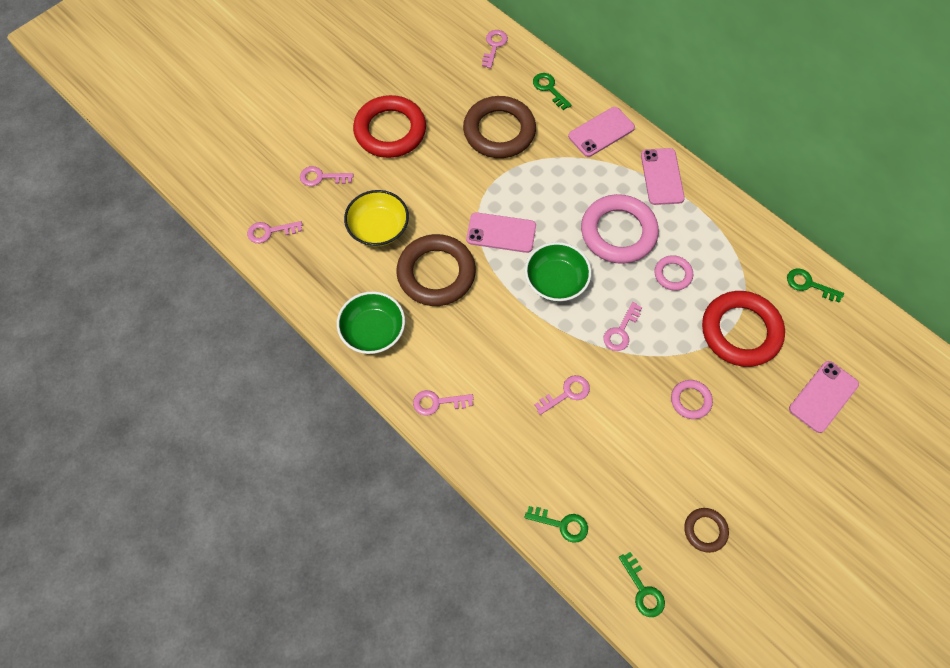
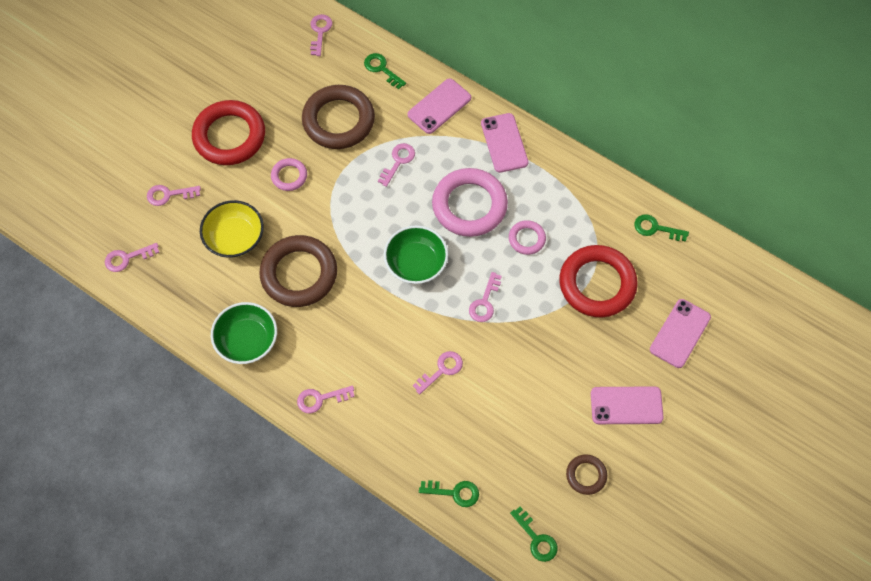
camera: 10 degrees left, 0 degrees up
(501, 233) = (356, 223): pink phone -> pink phone (626, 405)
(552, 179) = (398, 161): none -> pink key
(690, 400) = (558, 357): pink ring -> pink ring (289, 176)

